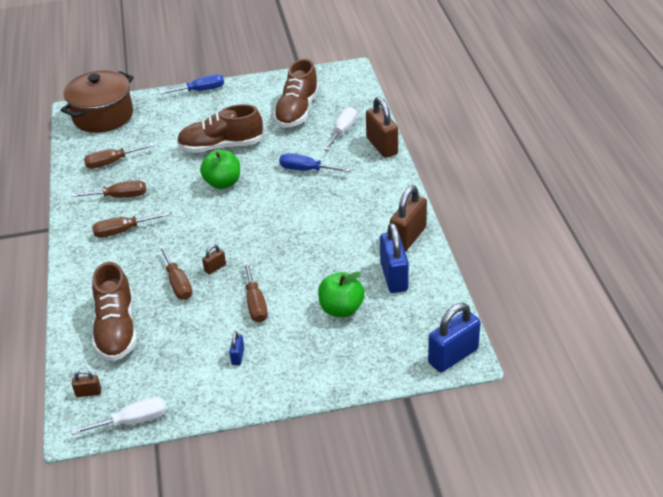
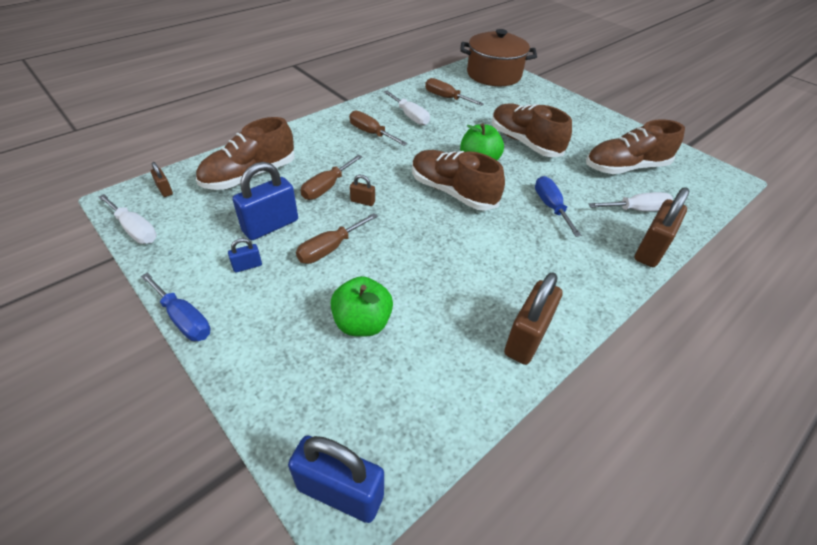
camera: 55 degrees right, 5 degrees up
(120, 196) = (410, 116): brown screwdriver -> white screwdriver
(201, 90) = (580, 105): blue screwdriver -> blue screwdriver (184, 319)
(247, 213) = (452, 192): none -> brown shoe
(394, 277) = (448, 352): blue padlock -> blue padlock (270, 226)
(408, 237) = (526, 338): brown padlock -> brown padlock turned 60 degrees counterclockwise

